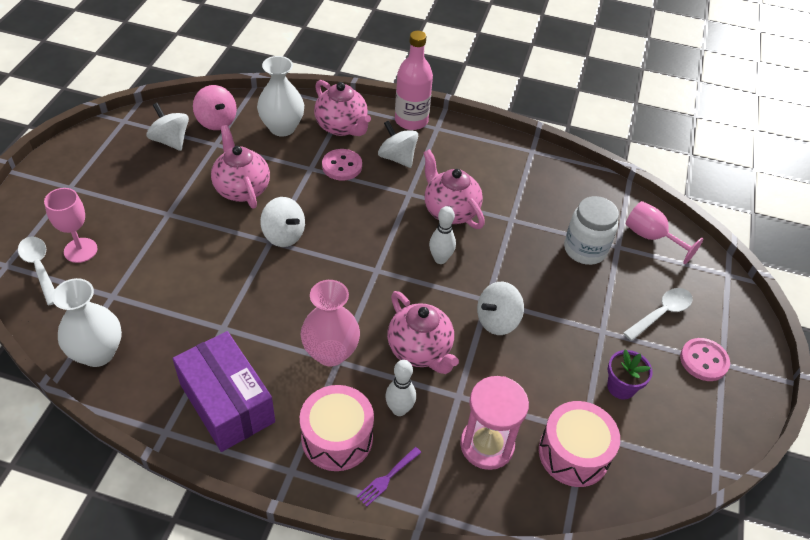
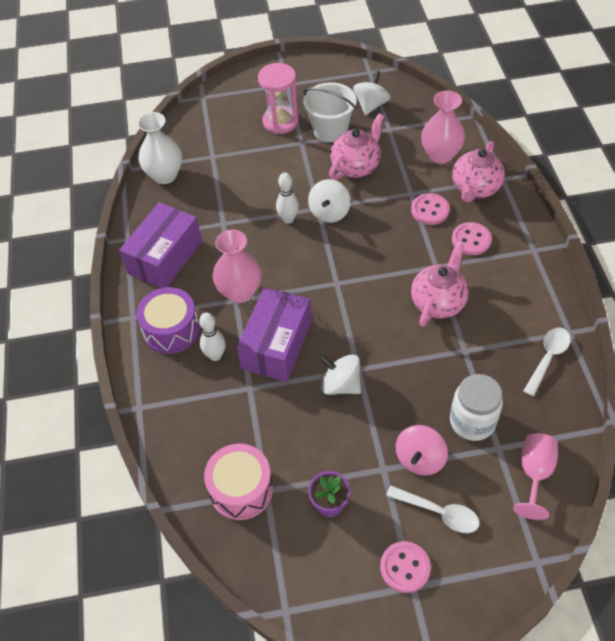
camera: 70 degrees right, 5 degrees up
(39, 268) = (211, 112): white spoon -> white spoon (548, 358)
(80, 250) = (238, 121): pink goblet -> none
(173, 184) = (330, 130): none -> white bucket
(216, 121) = (413, 117): pink spinning top -> pink spinning top (420, 459)
(282, 128) = (440, 155): white vase -> pink vase
(337, 438) = (171, 330): pink drum -> purple drum
(387, 478) = (155, 373): purple fork -> none
(397, 158) = (471, 240): white spinning top -> pink button
(411, 120) = (526, 228): pink bottle -> none
(420, 350) = (277, 345): pink teapot -> purple box
(440, 259) = (378, 318): white bowling pin -> white bowling pin (288, 219)
(487, 445) = (215, 425): pink hourglass -> pink hourglass (280, 121)

